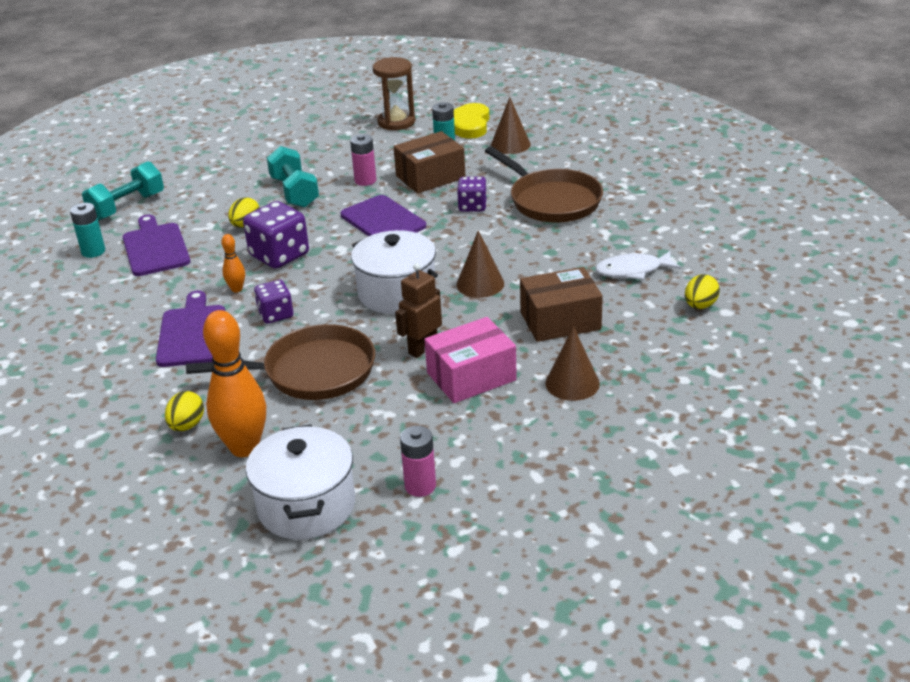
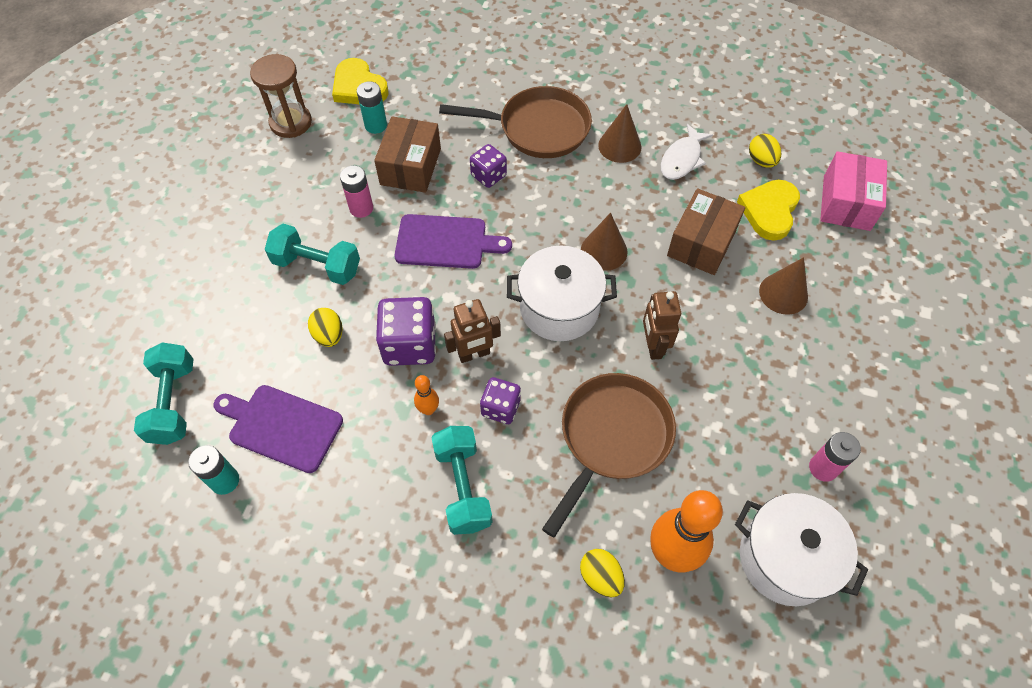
camera: 50 degrees left, 25 degrees up
(192, 333) = (462, 487): purple cutting board -> turquoise dumbbell
(306, 282) = (474, 354): none -> brown robot
(471, 376) = (719, 343): pink box -> pink box (846, 203)
(510, 144) = (425, 88): brown cone -> brown cone (619, 146)
(651, 335) = (769, 211): none -> yellow heart

